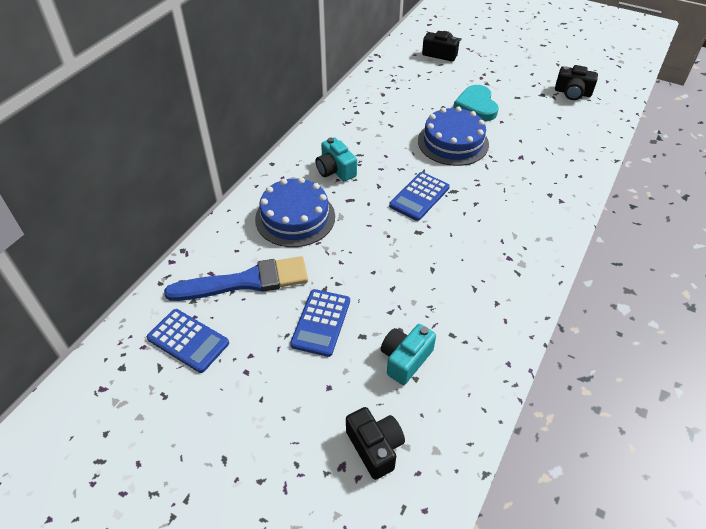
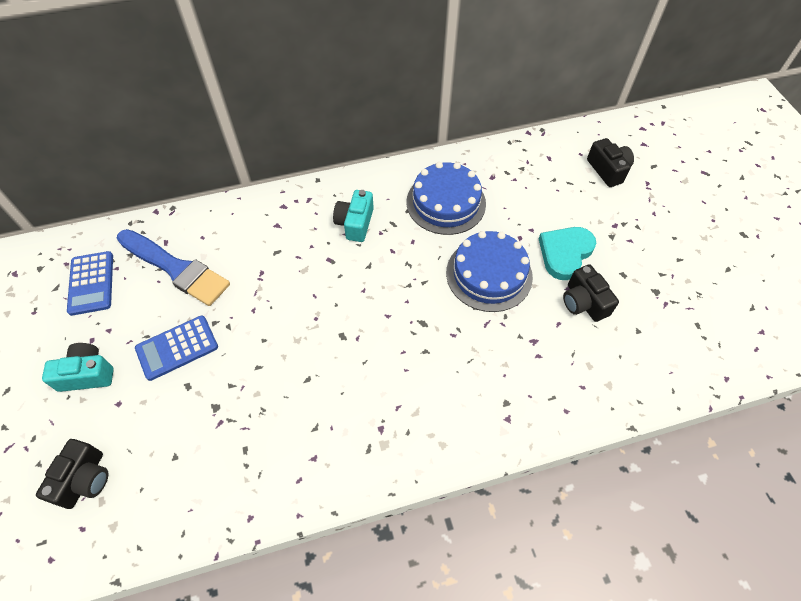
camera: 45 degrees right, 10 degrees up
(295, 217) = (272, 242): blue cake -> blue cake (446, 203)
(405, 359) = (188, 434): turquoise camera -> turquoise camera (87, 374)
(419, 196) = (387, 304): blue calculator -> none
(572, 93) = (695, 315): black camera -> black camera (584, 302)

